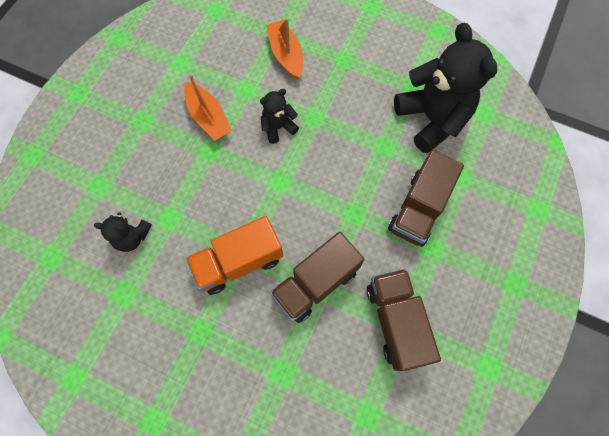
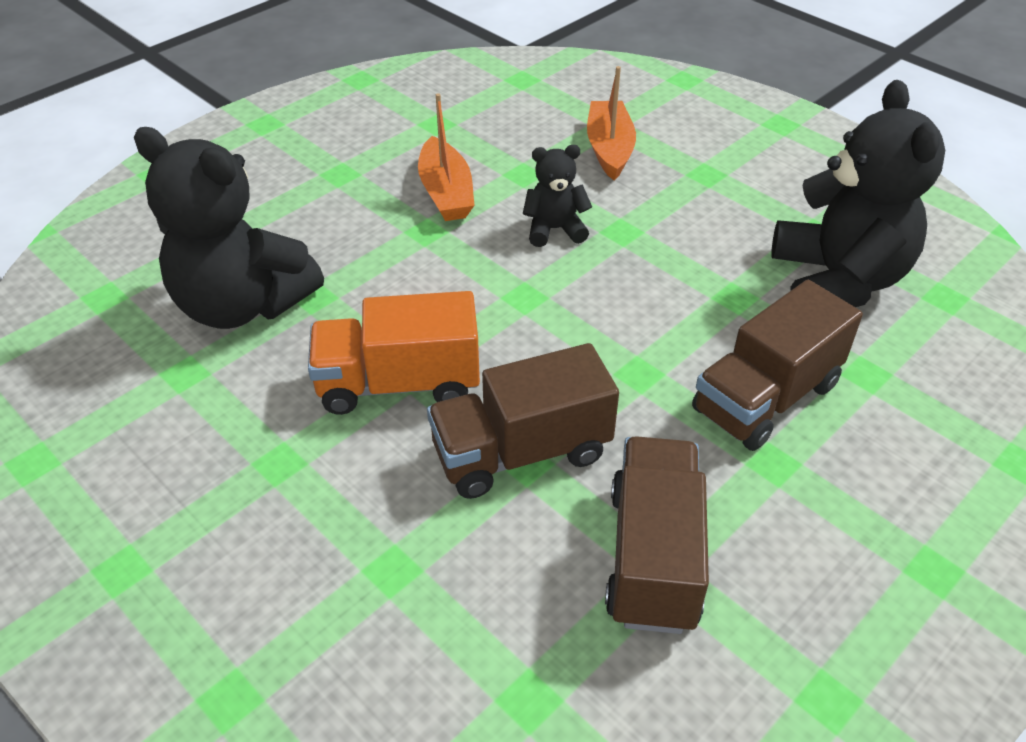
camera: 20 degrees right, 25 degrees down
(132, 237) = (242, 305): black teddy bear -> black teddy bear, size x2.05

